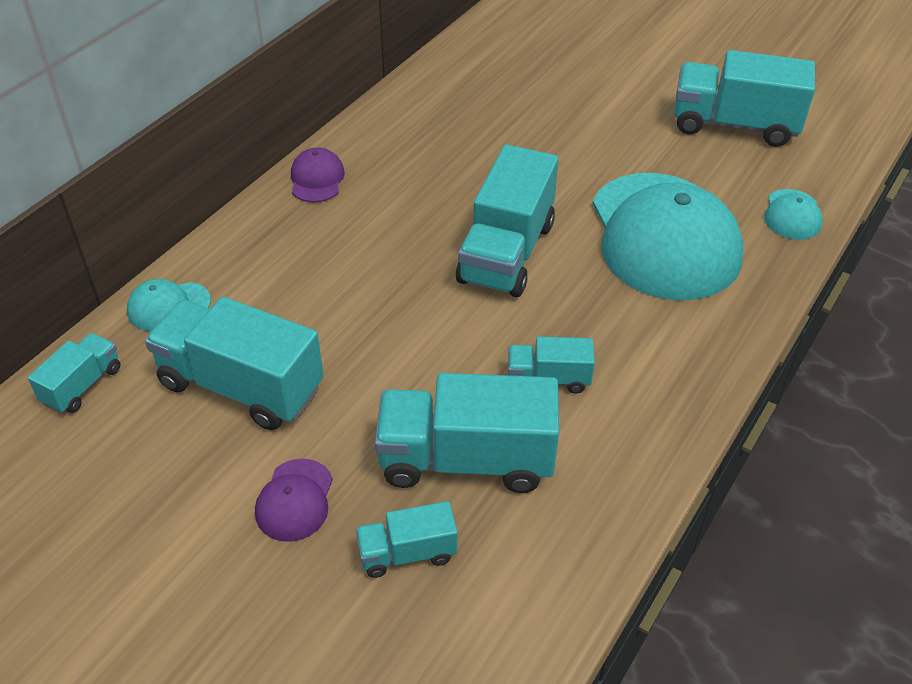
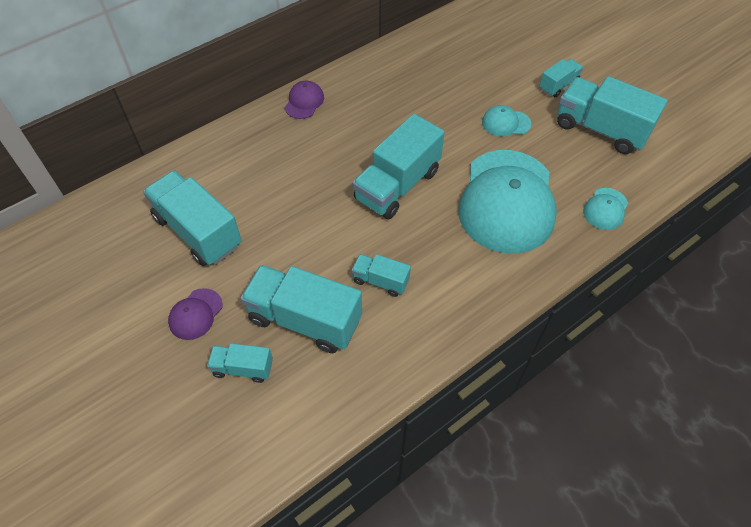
camera: 20 degrees right, 10 degrees up
(82, 385) = (112, 205): turquoise truck -> turquoise truck (558, 85)
(168, 306) = (180, 167): turquoise cap -> turquoise cap (505, 123)

